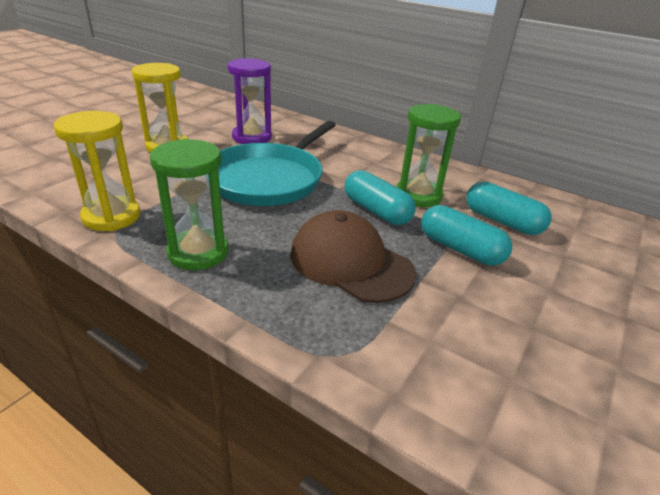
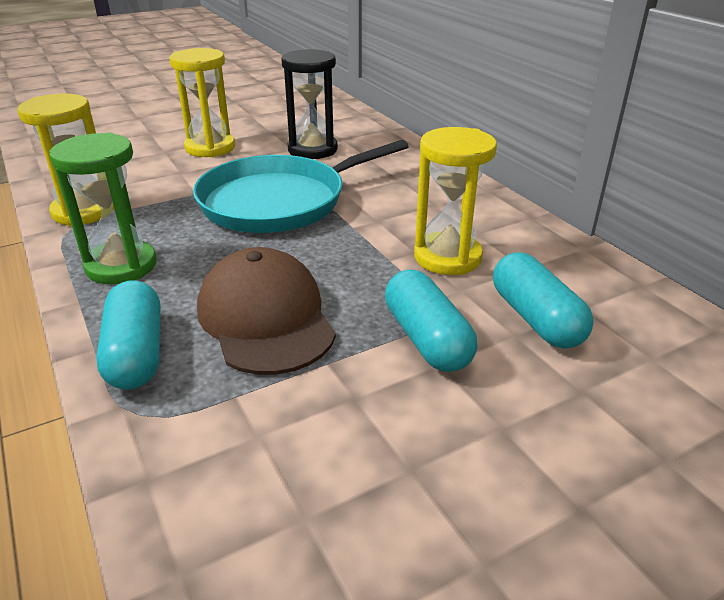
camera: 30 degrees right, 0 degrees up
(252, 137) = (312, 150): purple hourglass -> black hourglass
(376, 211) = (367, 265): turquoise capsule -> turquoise capsule (136, 353)
(418, 195) = (447, 257): green hourglass -> yellow hourglass

